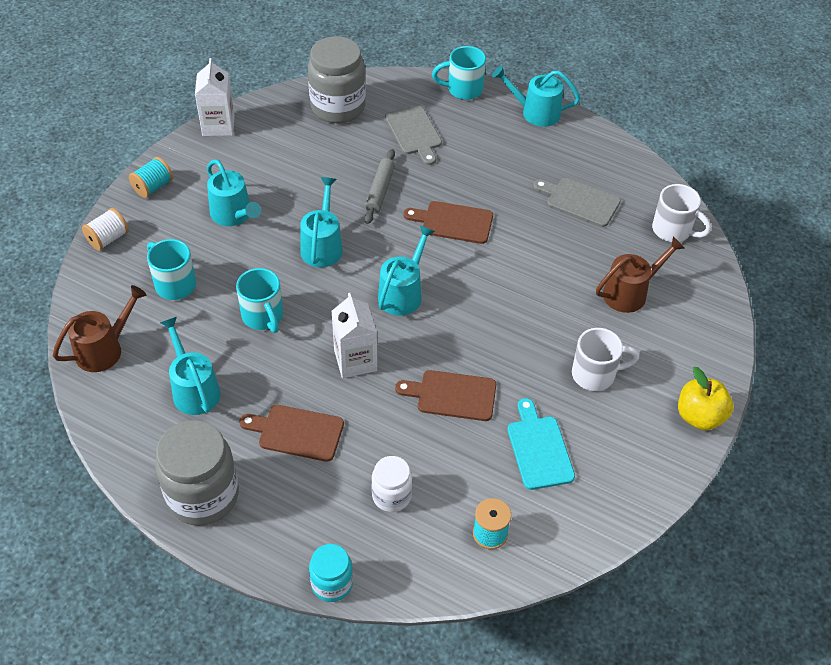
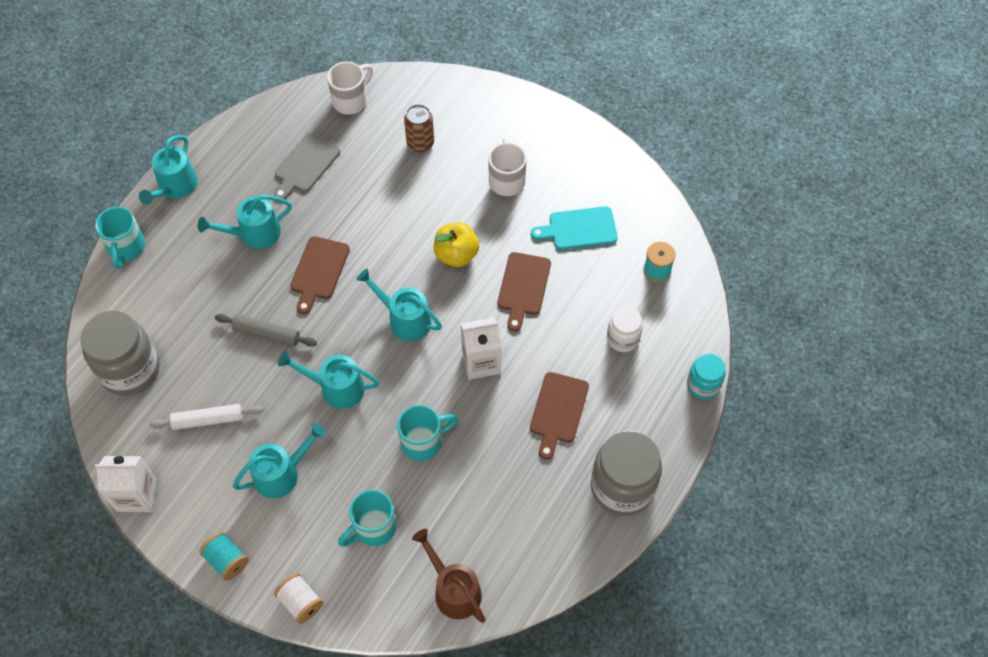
camera: 85 degrees left, 10 degrees up
(194, 389) = (507, 501): turquoise watering can -> turquoise watering can (254, 234)
(288, 161) = (208, 420): none -> white rolling pin
(414, 133) = (185, 298): grey cutting board -> none
(629, 293) = (420, 143): brown watering can -> brown can
(699, 416) = (551, 116): yellow apple -> yellow apple (456, 255)

